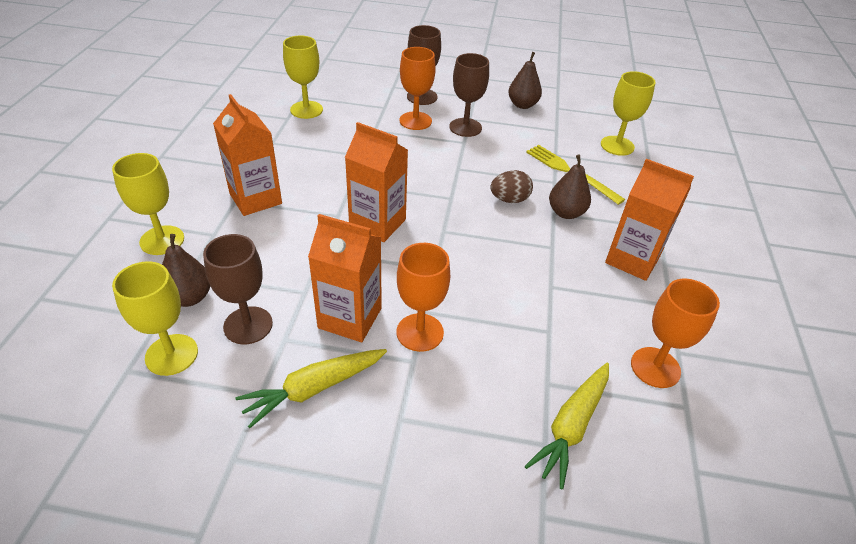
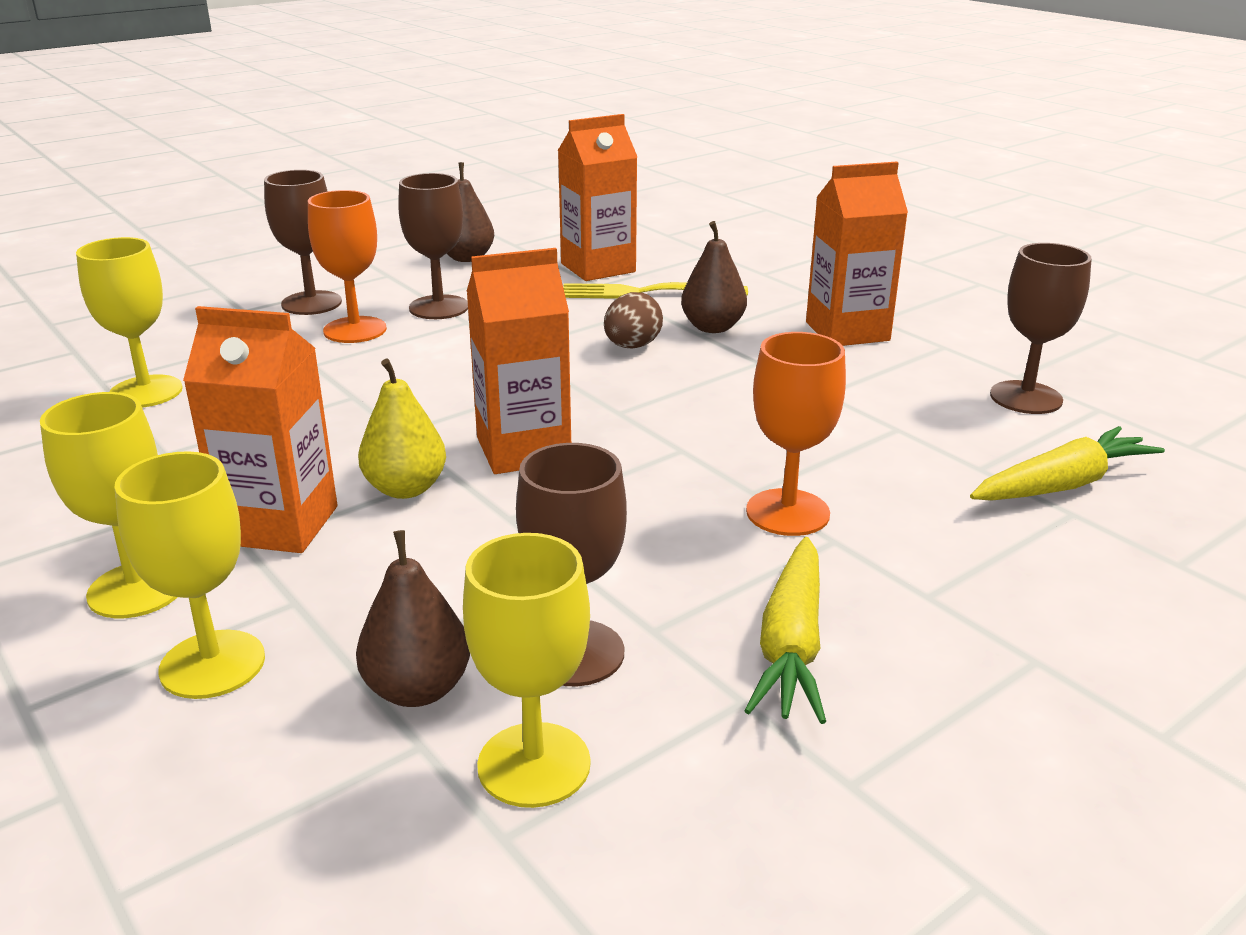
camera: 45 degrees left, 15 degrees down
(313, 212) = (405, 488): none -> yellow pear
(350, 318) = (686, 554): orange carton -> orange carton (598, 268)
(571, 426) = (1062, 485): yellow carrot -> yellow carrot turned 105 degrees counterclockwise
(617, 146) = (646, 249): yellow goblet -> yellow goblet (136, 590)
(655, 367) = (1026, 398): orange goblet -> brown goblet

